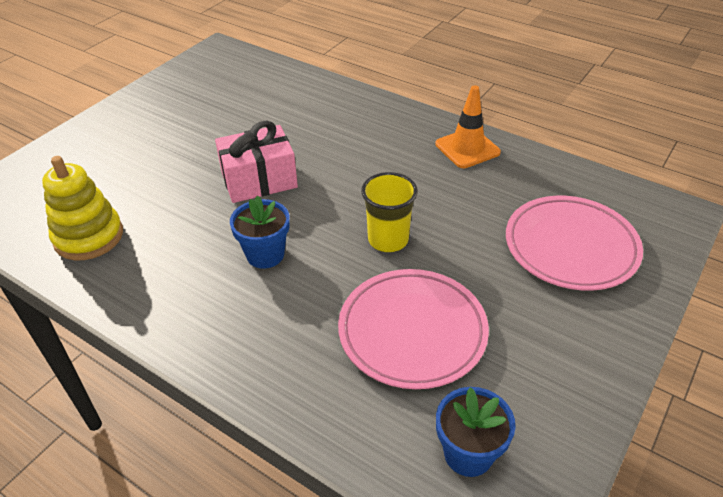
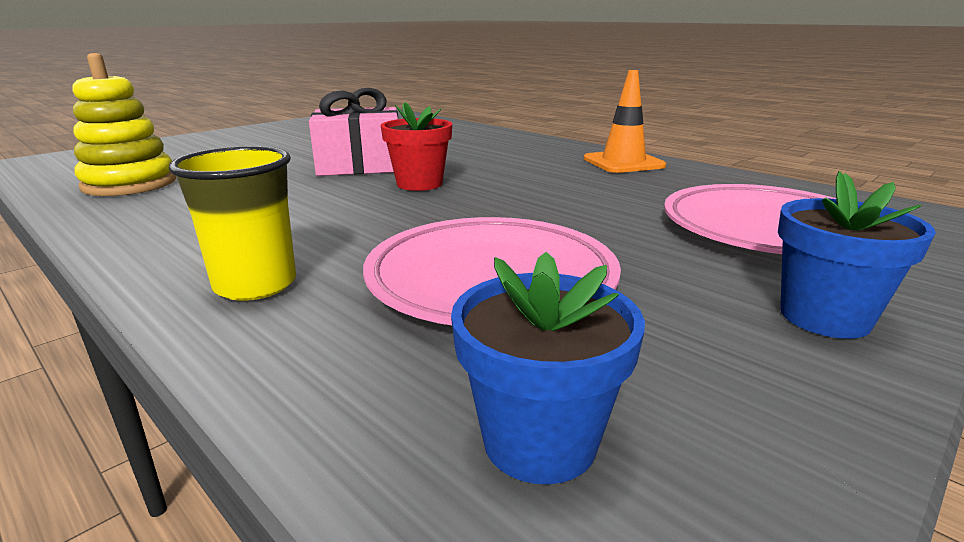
camera: 10 degrees right, 20 degrees down
(265, 254) = (323, 207): blue flower pot -> blue flower pot (824, 317)
(320, 207) = (419, 184): none -> red flower pot
(388, 240) = (494, 208): yellow cup -> yellow cup (255, 285)

